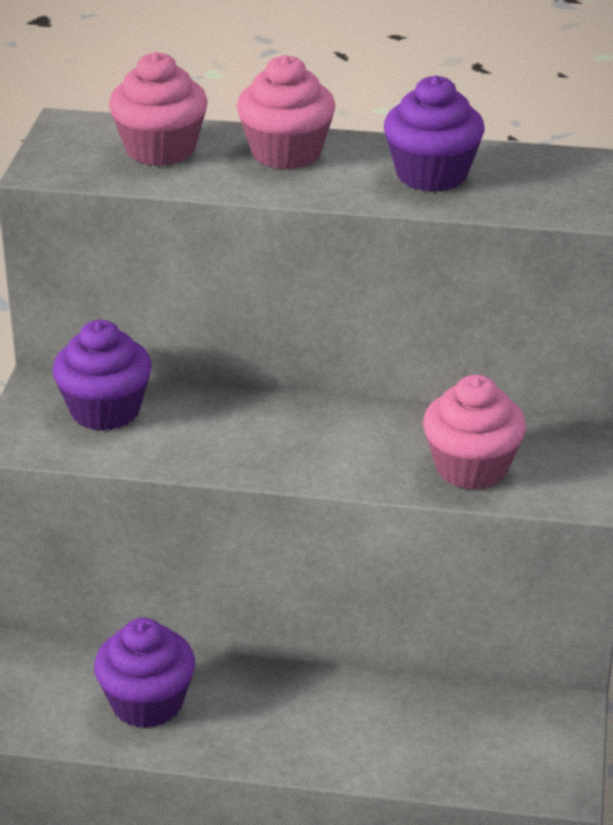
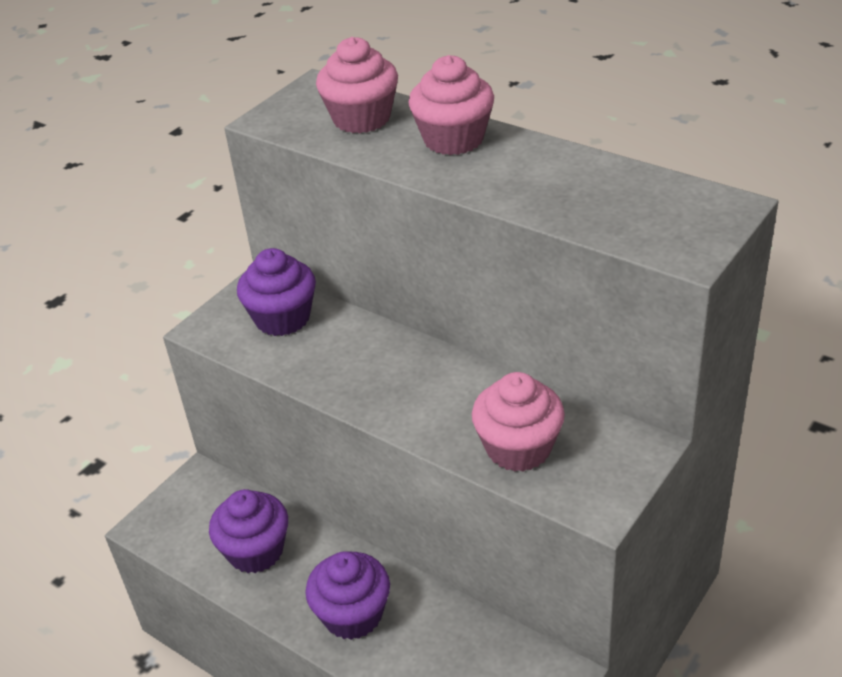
camera: 30 degrees right, 5 degrees up
(432, 174) = (555, 182): purple cupcake -> purple cupcake (352, 615)

